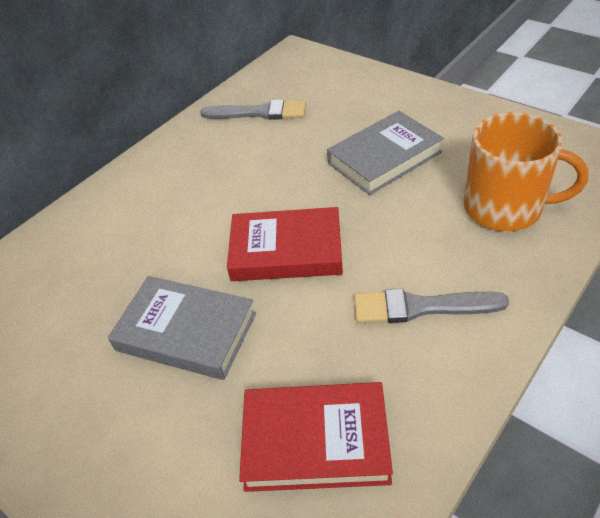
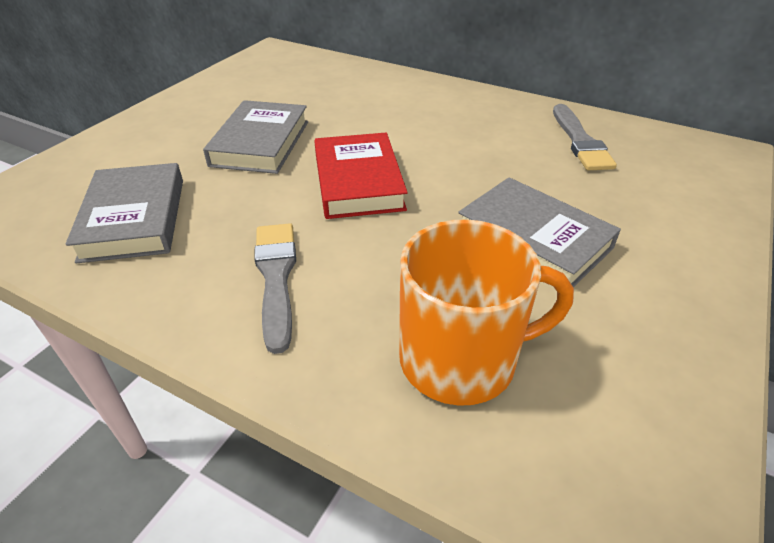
camera: 75 degrees right, 5 degrees down
(315, 441) = (134, 218): red book -> grey book
(505, 207) = (461, 359): orange mug -> orange mug turned 105 degrees counterclockwise

